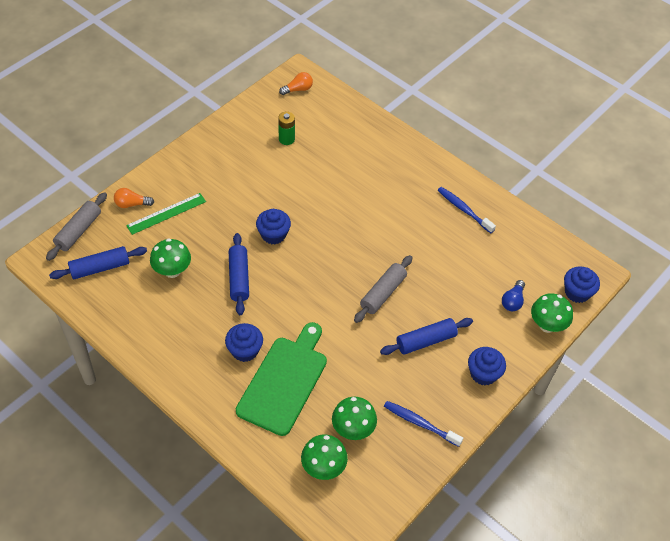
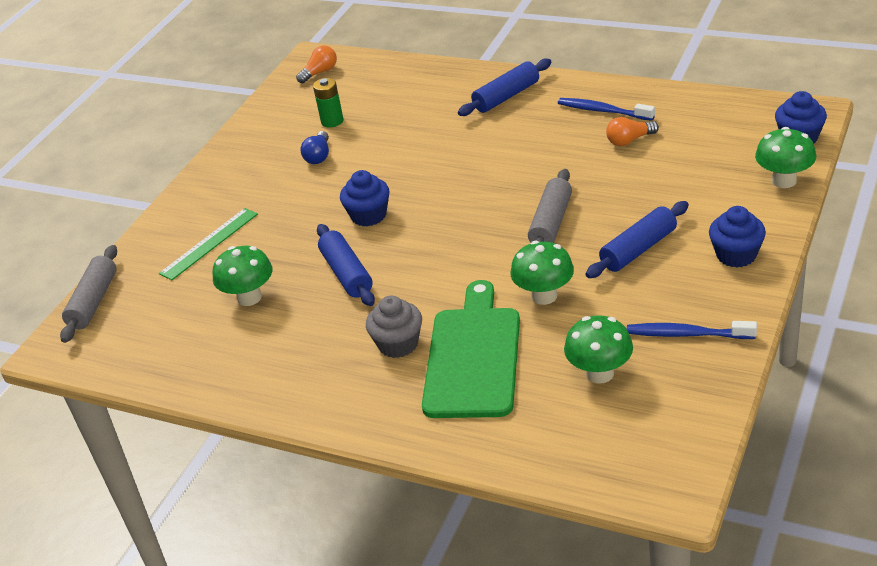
camera: 10 degrees left, 15 degrees down
(100, 268) = (144, 329): blue rolling pin -> blue rolling pin (506, 96)
(132, 204) = (156, 250): orange light bulb -> orange light bulb (629, 140)
(245, 350) = (398, 344): blue cupcake -> grey cupcake
(323, 467) = (585, 429): green mushroom -> green mushroom (544, 296)
(512, 301) = (724, 173): blue light bulb -> blue light bulb (318, 156)

